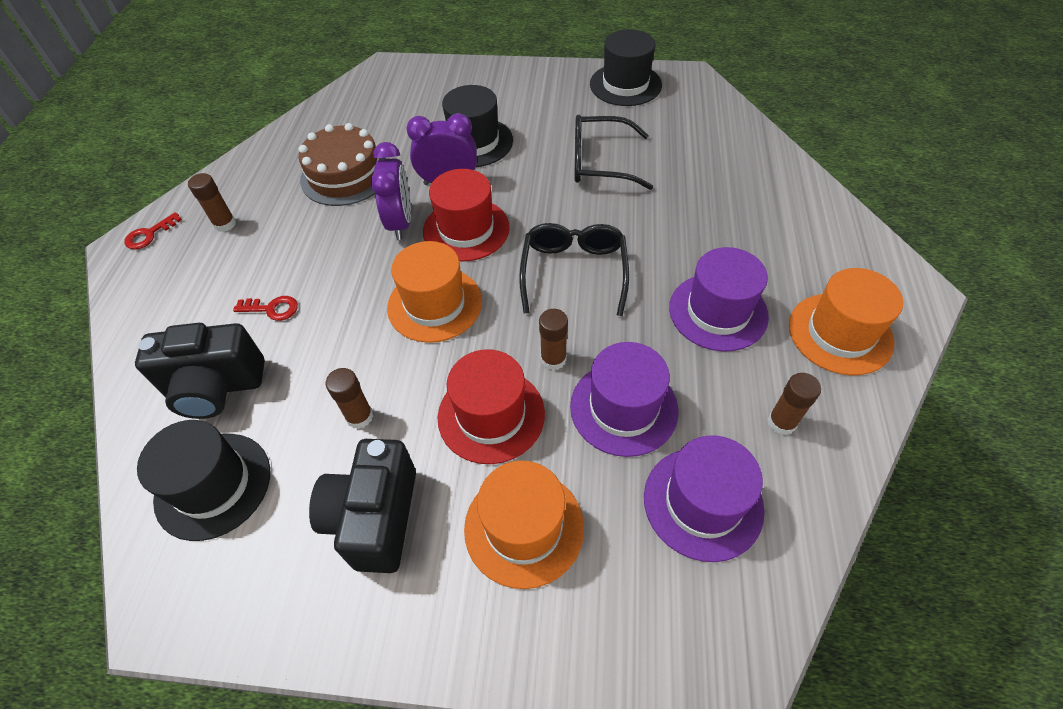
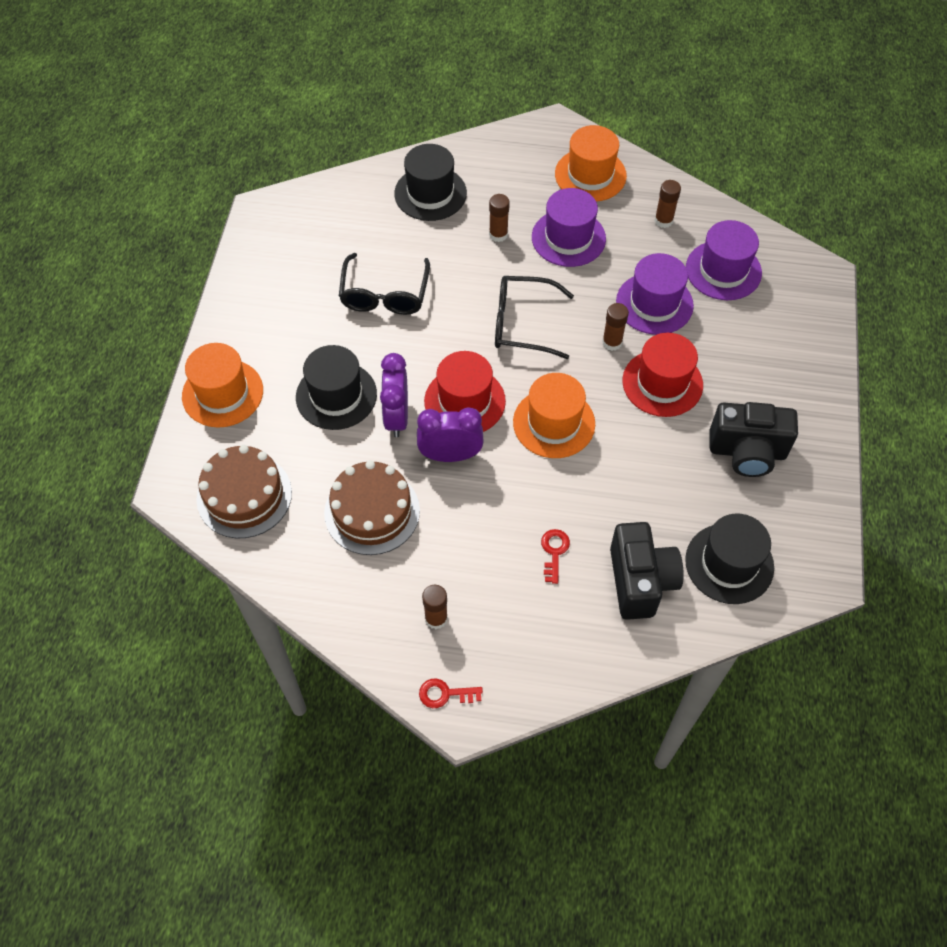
camera: 90 degrees left, 5 degrees up
(149, 234) = (445, 694): red key -> red key turned 135 degrees clockwise
(359, 416) = (666, 469): brown glue stick -> brown glue stick (498, 234)
(374, 102) = (244, 495): none -> brown cake
(524, 527) = (747, 365): orange hat -> orange hat (222, 393)
(625, 85) = (263, 263): black hat -> black hat (430, 193)

